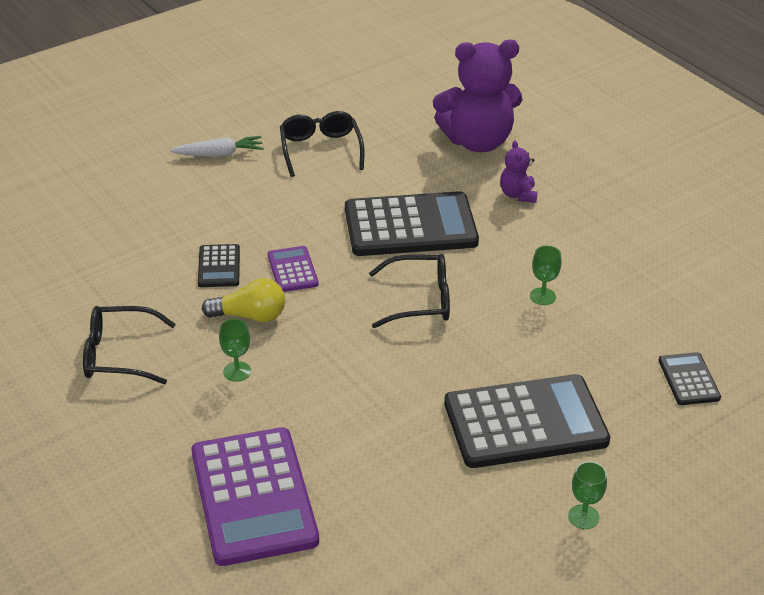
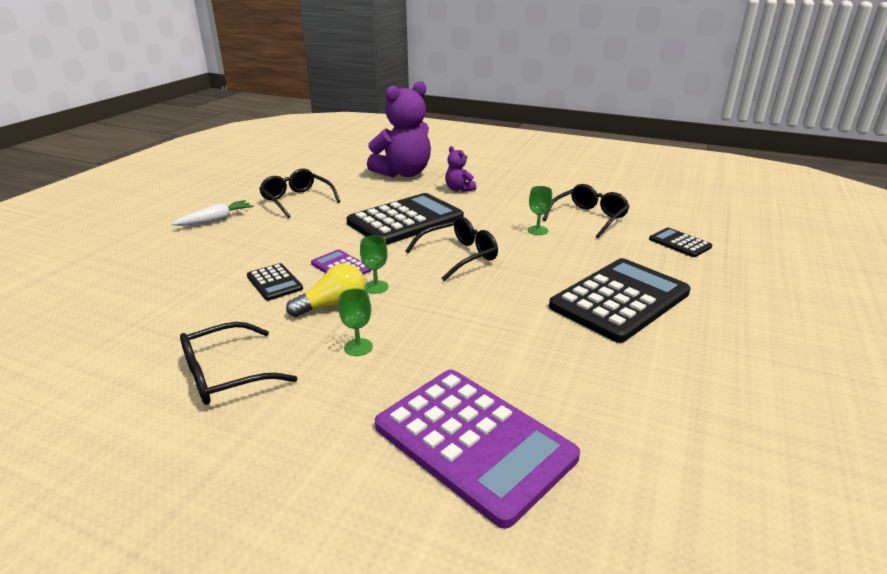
camera: 30 degrees left, 10 degrees down
(583, 517) = (737, 342): green goblet -> green goblet (376, 287)
(625, 300) = (589, 218): none -> black glasses

